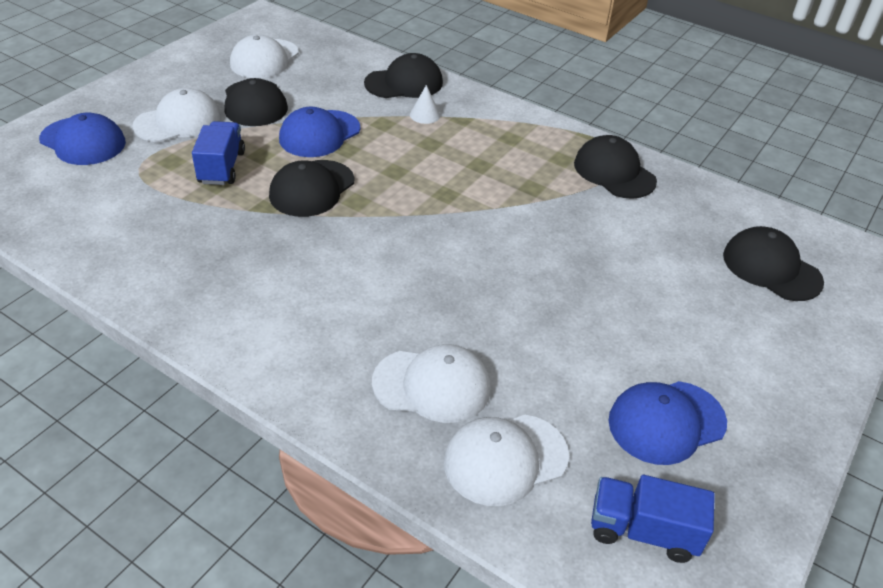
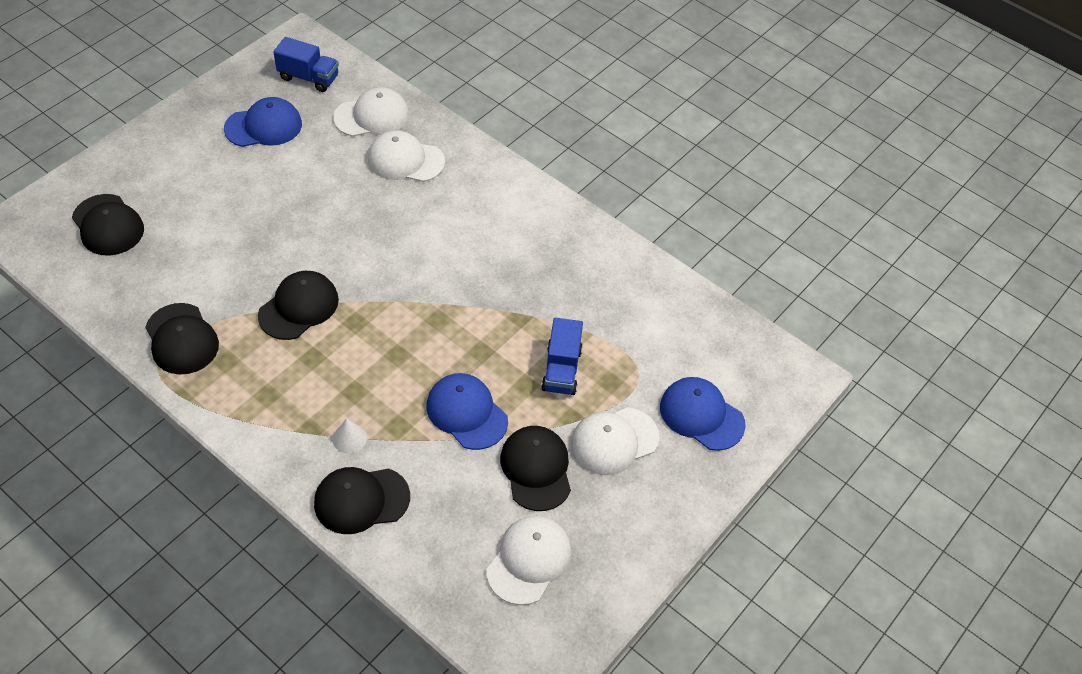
camera: 175 degrees left, 10 degrees up
(312, 188) = (477, 337): black cap -> black cap (299, 307)
(319, 134) = (466, 413): blue cap -> blue cap turned 90 degrees counterclockwise

